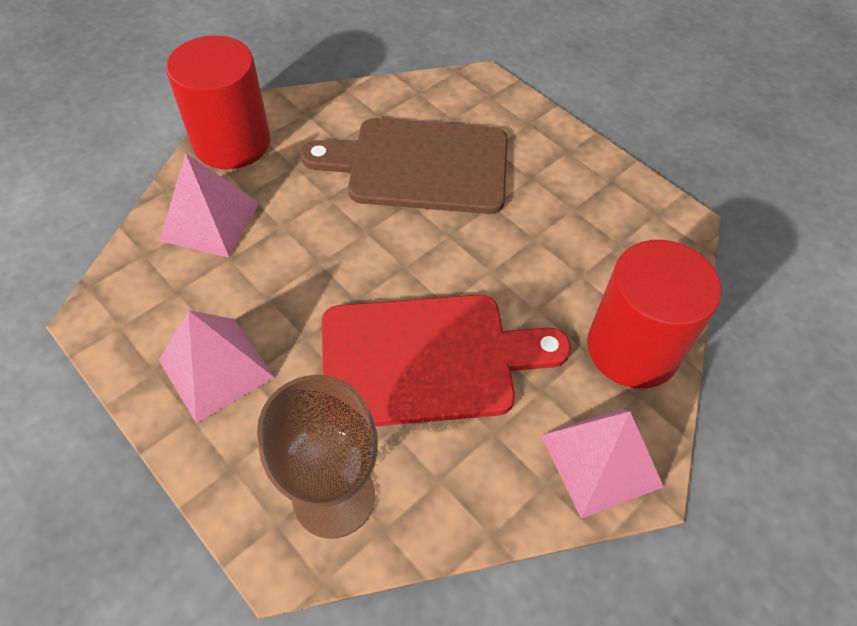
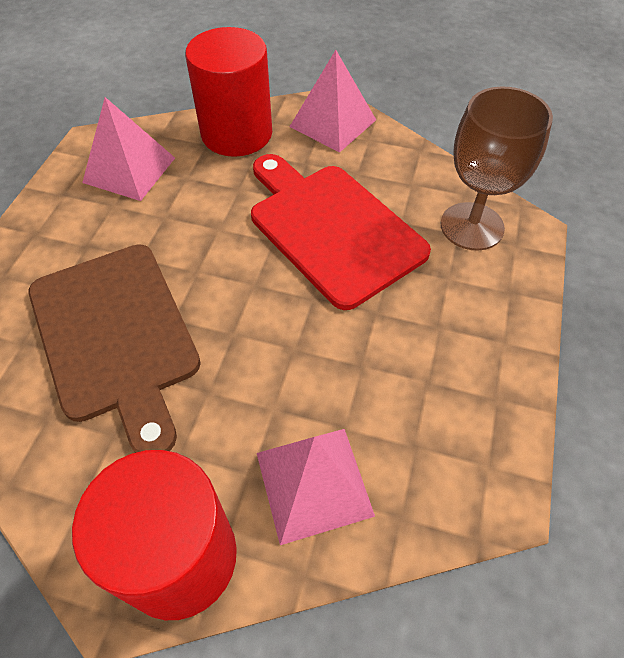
camera: 120 degrees left, 0 degrees up
(216, 369) = (455, 354): pink pyramid -> pink pyramid (129, 170)

